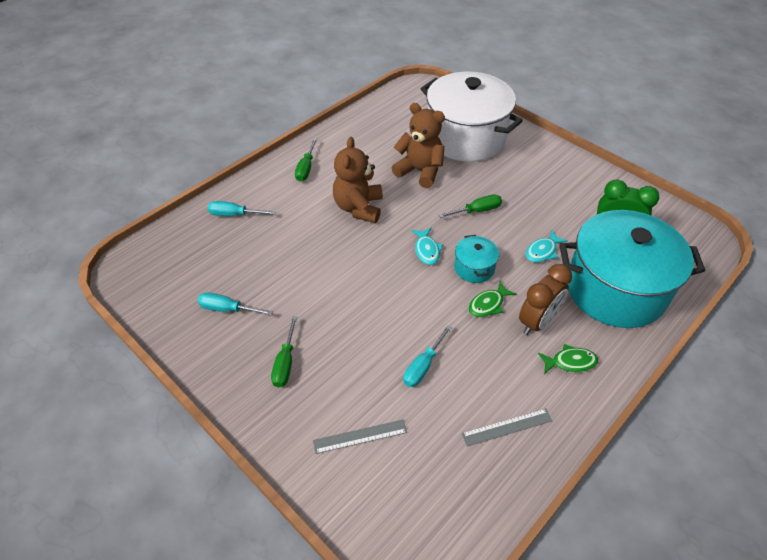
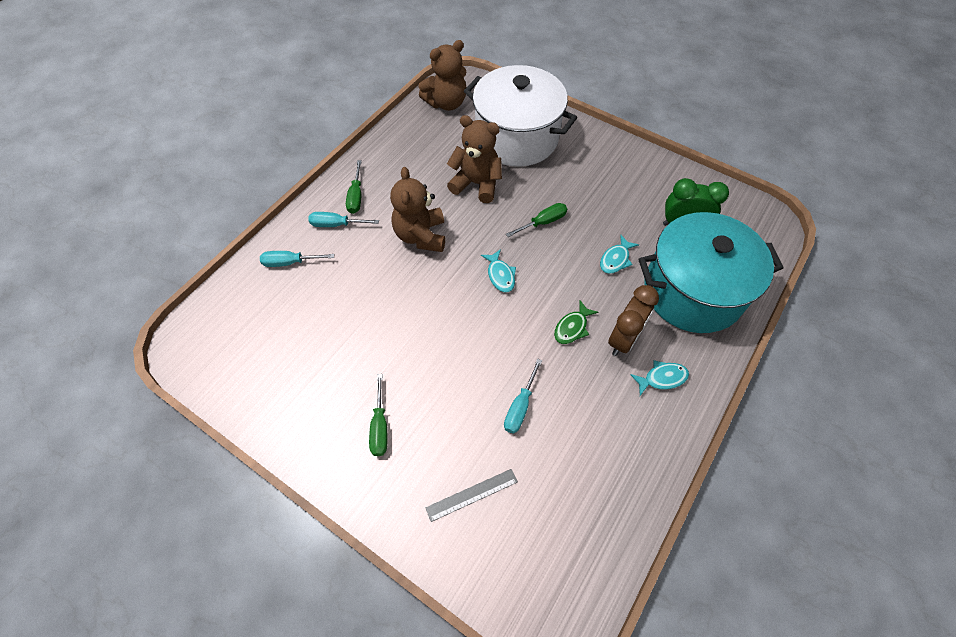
camera: 10 degrees left, 10 degrees up
(228, 309) = (306, 375): turquoise screwdriver -> turquoise screwdriver (337, 225)
(405, 102) = (446, 103): none -> brown teddy bear
(474, 268) = (551, 288): turquoise pot -> none
(507, 427) = (613, 459): grey ruler -> none
(570, 362) = (662, 378): green fish -> turquoise fish

